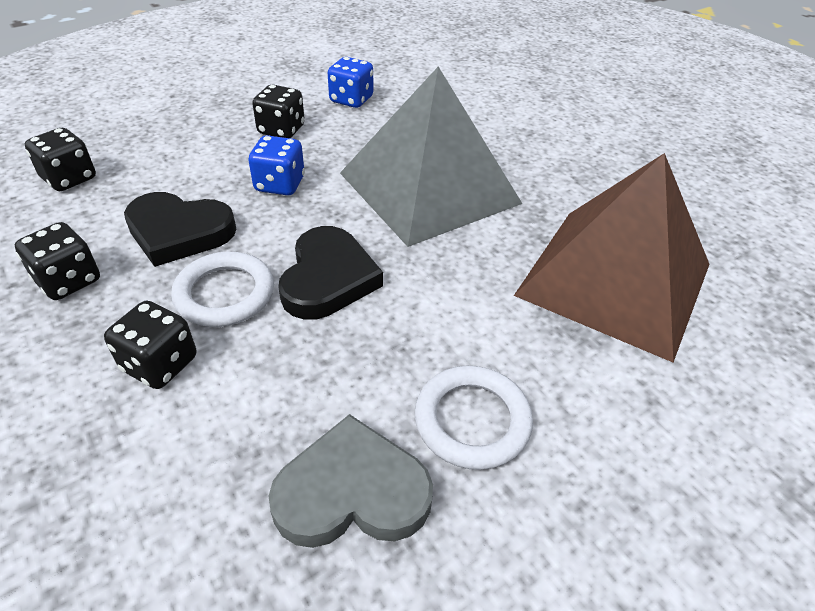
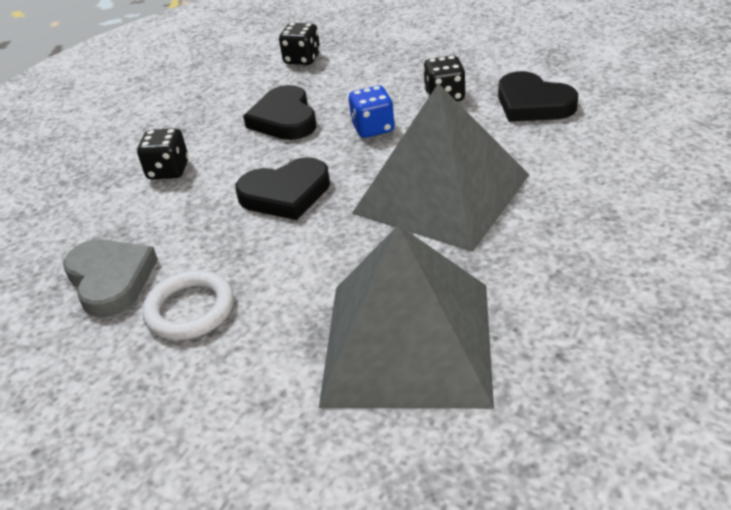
camera: 70 degrees right, 5 degrees down
(69, 281) = (213, 109): black dice -> none
(225, 294) = (240, 163): white ring -> none
(351, 100) = (533, 103): blue dice -> black heart
(614, 279) = (407, 342): brown pyramid -> grey pyramid

